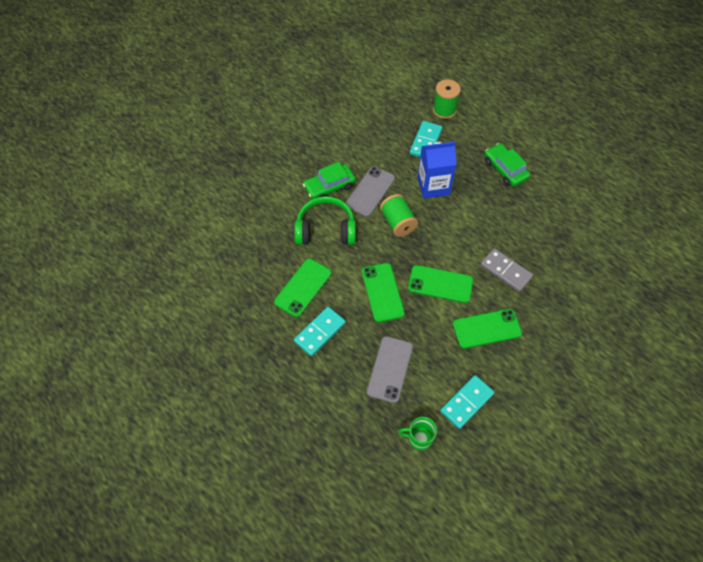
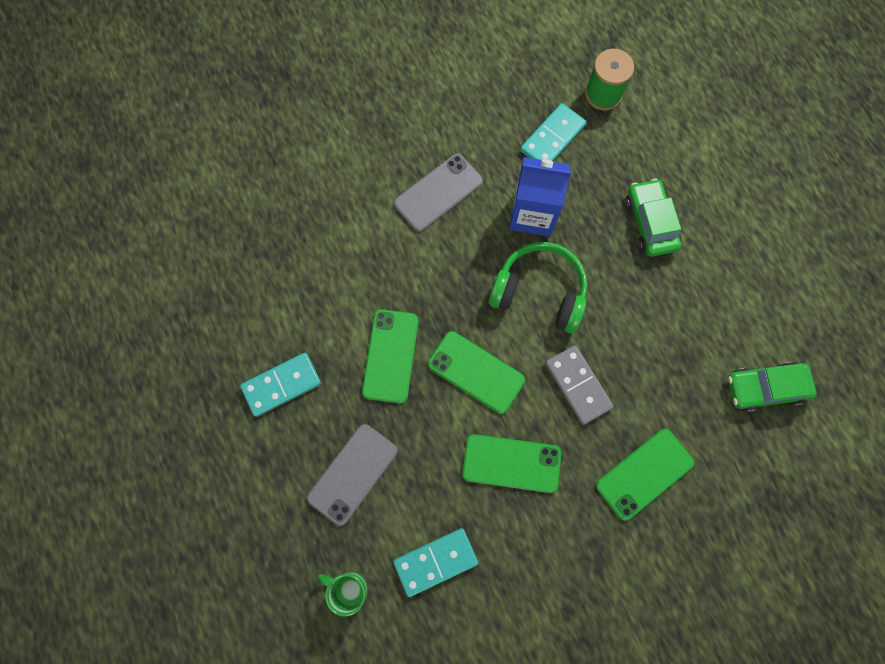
camera: 20 degrees right, 15 degrees up
(303, 287) = (286, 310): green phone -> green phone (644, 474)
(325, 229) = (352, 232): green headphones -> green headphones (539, 292)
(329, 187) = (384, 166): green car -> green car (765, 388)
(398, 222) = (457, 255): green spool -> none

